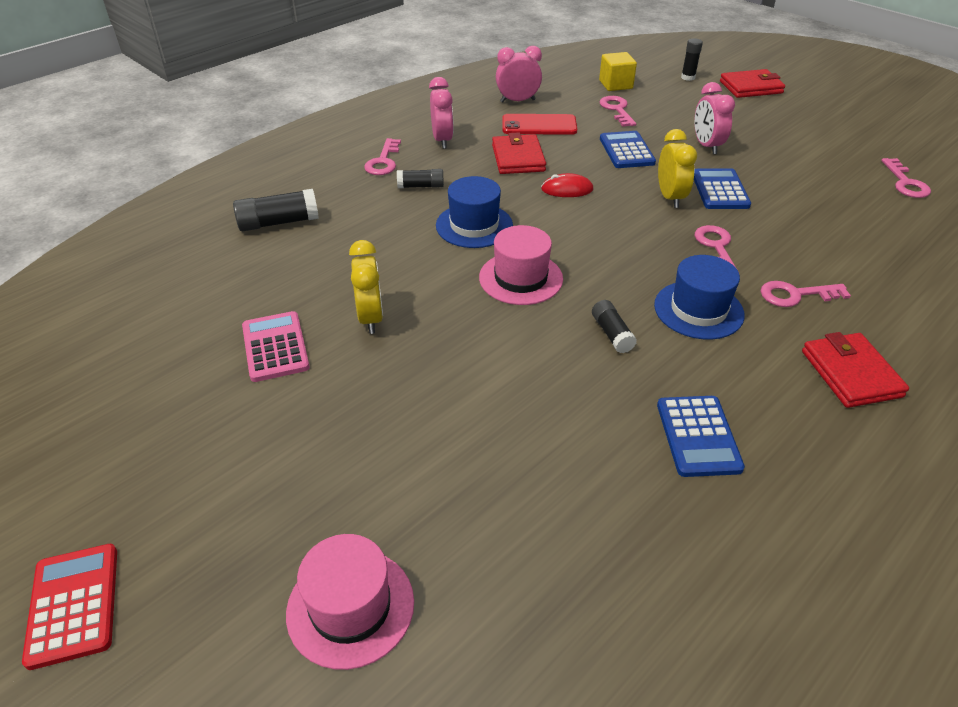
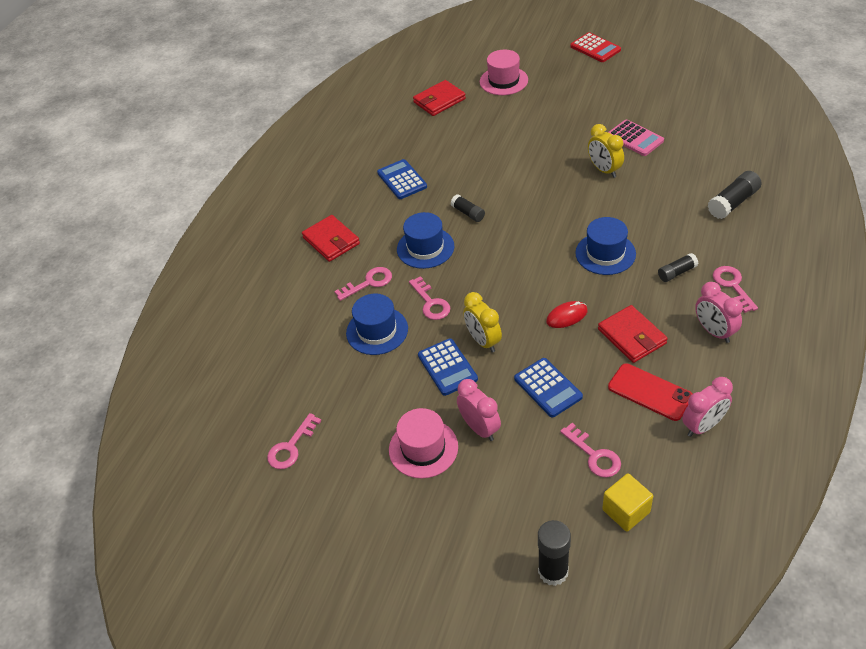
camera: 160 degrees right, 5 degrees up
(520, 278) = (543, 226): pink hat -> pink hat (423, 448)
(539, 125) = (650, 392): red phone -> red phone turned 60 degrees clockwise
(688, 77) = (553, 571): black glue stick -> black glue stick, size x1.59
(750, 87) = (470, 580): red wallet -> red wallet (439, 101)
(794, 242) = (377, 331): none -> blue hat
(905, 183) = (291, 447): pink key -> pink key turned 120 degrees counterclockwise

